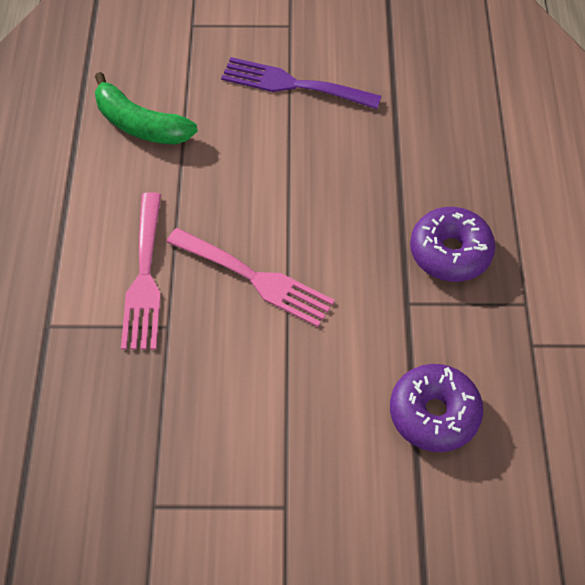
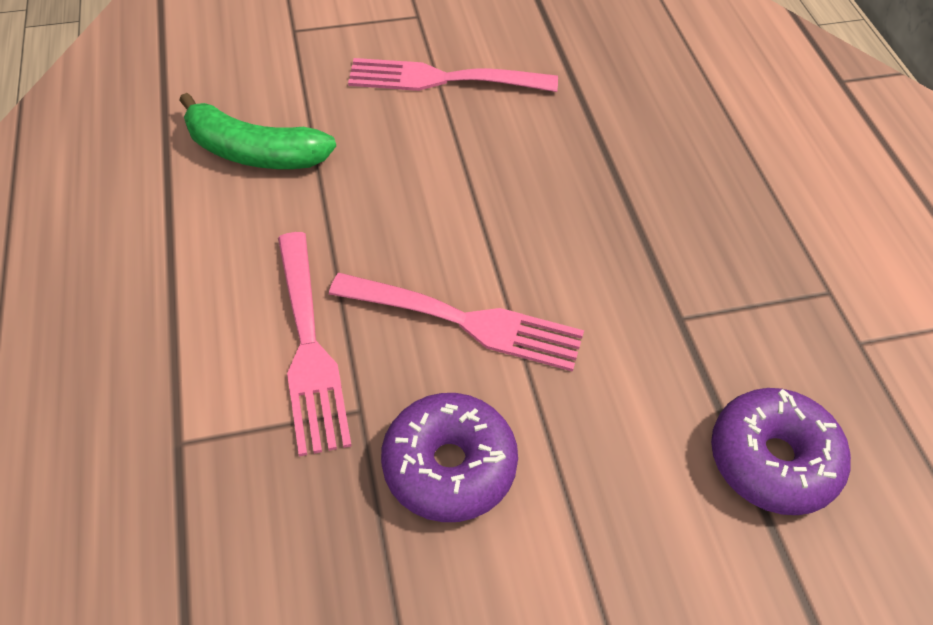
camera: 15 degrees left, 5 degrees down
(293, 84) = (442, 79): purple fork -> pink fork
(450, 252) = (710, 244): purple donut -> purple donut (449, 466)

